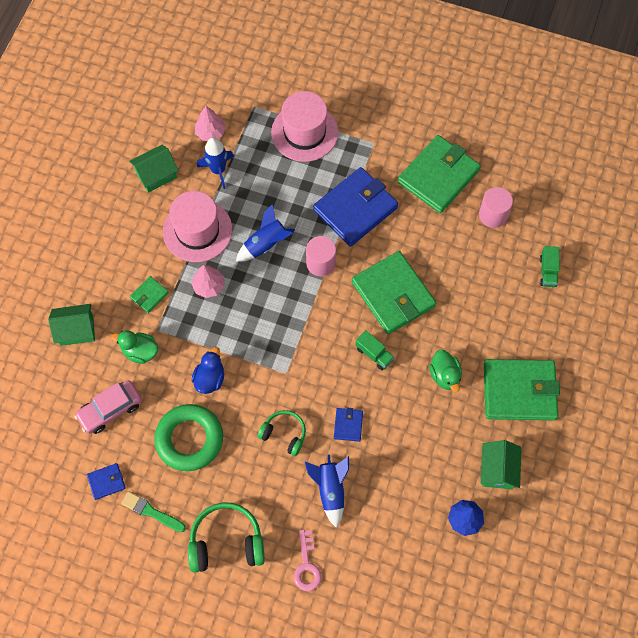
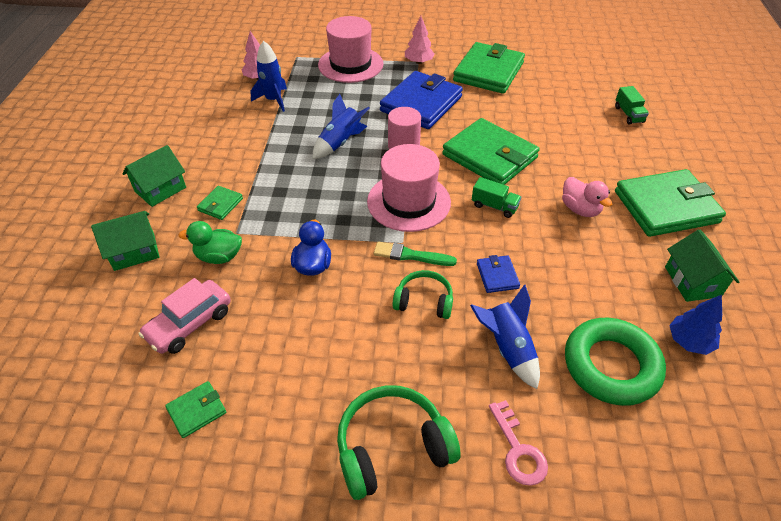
camera: 15 degrees left, 20 degrees down
(106, 482) = (197, 410): blue wallet -> green wallet
(151, 512) = (271, 434): green brush -> green brush (411, 255)
(156, 175) = (209, 113): green house -> green house (160, 189)
(189, 439) = (304, 333): green ring -> green ring (611, 365)
(197, 230) = (263, 145): pink hat -> pink hat (408, 202)
(209, 286) = (288, 185): pink tree -> pink tree (419, 62)
(445, 375) = (580, 209): green duck -> pink duck
(493, 215) = (553, 87): pink cylinder -> none

